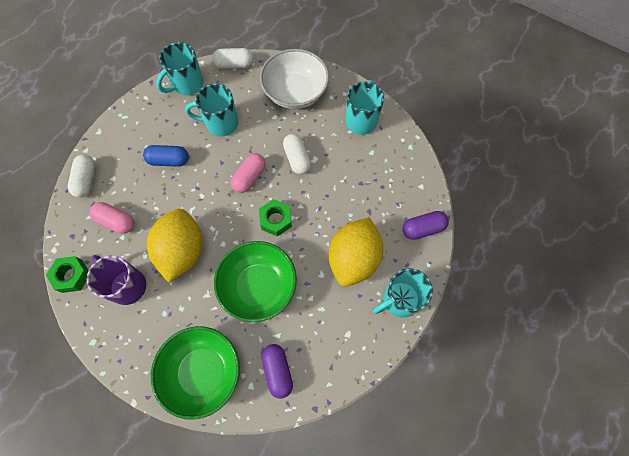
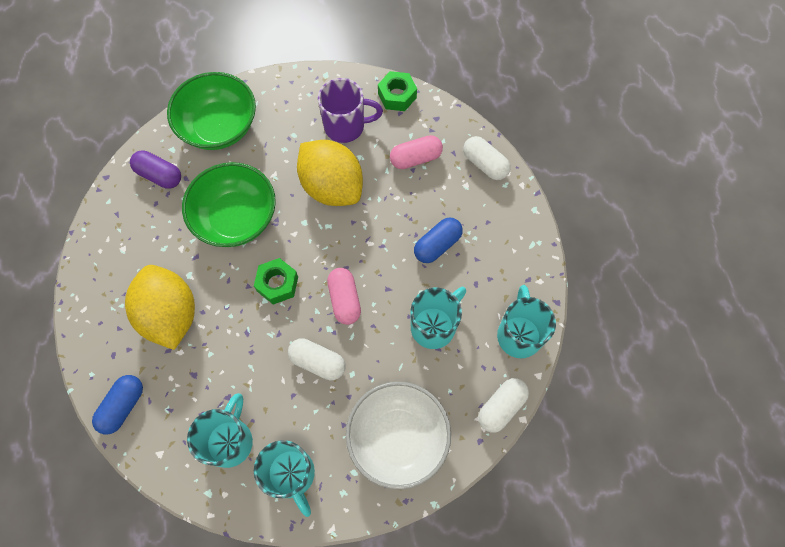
camera: 135 degrees right, 0 degrees up
(399, 300) = (96, 316): turquoise mug -> turquoise mug (230, 440)
(423, 229) = (123, 406): purple capsule -> blue capsule

